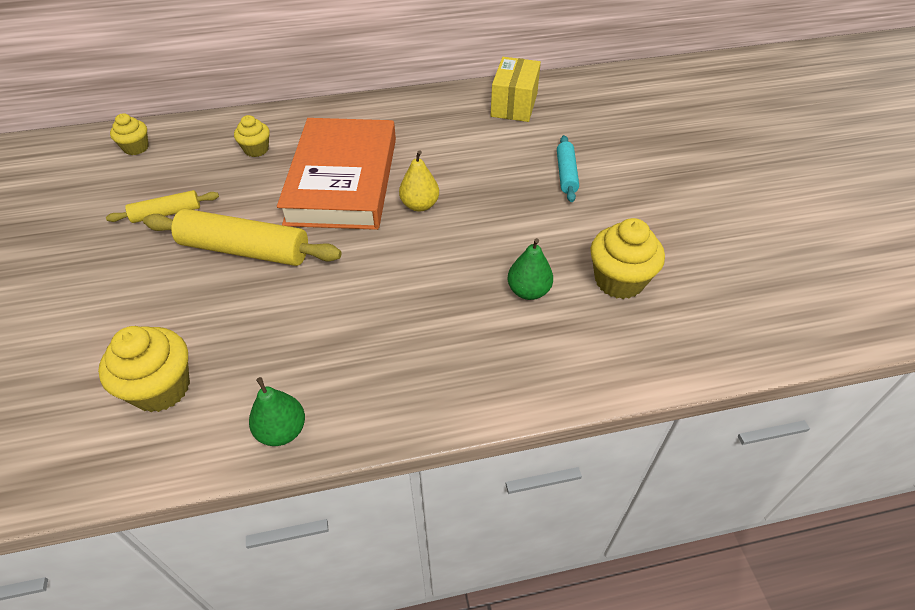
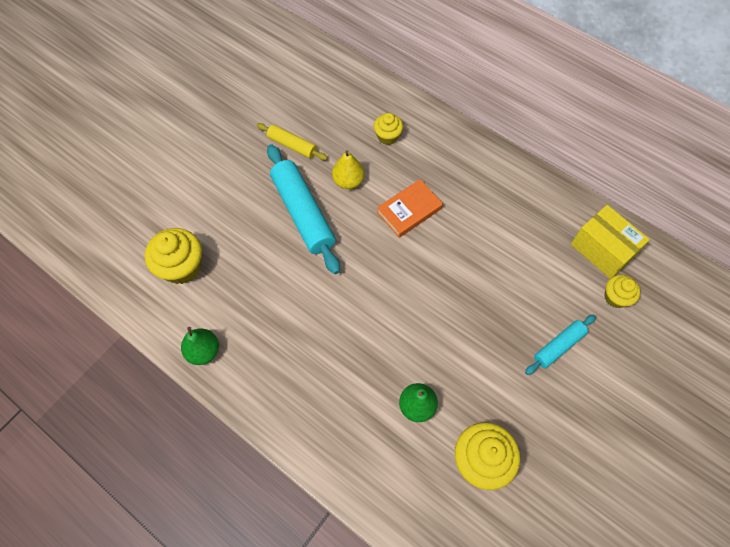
camera: 50 degrees right, 15 degrees up
(136, 148) = (325, 75): yellow cupcake -> yellow cupcake (615, 297)
(245, 250) = (303, 213): yellow rolling pin -> turquoise rolling pin
(342, 180) = (409, 210): orange book -> orange book, size x0.47
(420, 205) = (431, 276): yellow pear -> yellow pear (348, 181)
(514, 105) = (602, 250): yellow box -> yellow box turned 75 degrees clockwise

